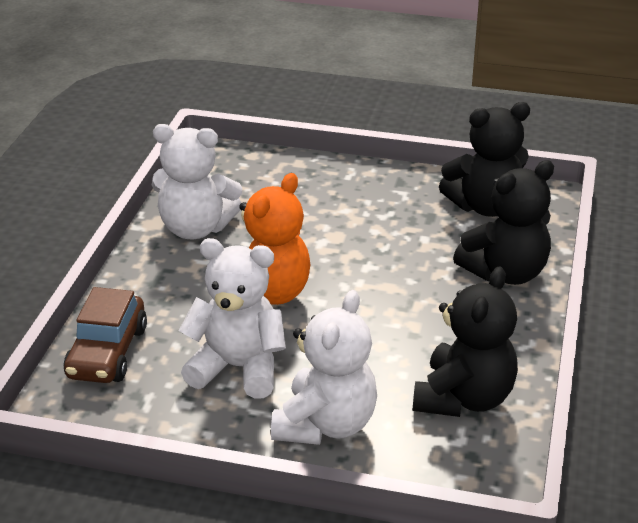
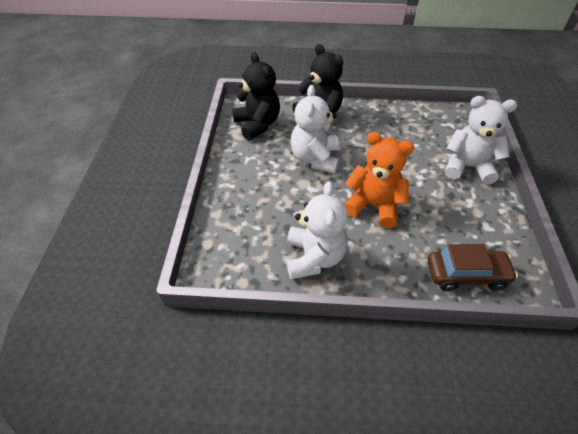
camera: 100 degrees left, 15 degrees up
(238, 368) = (445, 207): white teddy bear -> white teddy bear (315, 159)
(464, 398) = (423, 124): black teddy bear -> none

